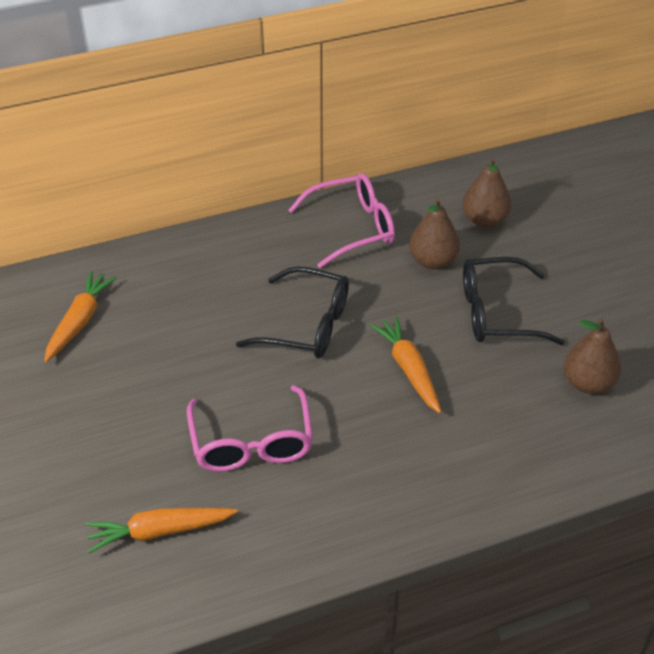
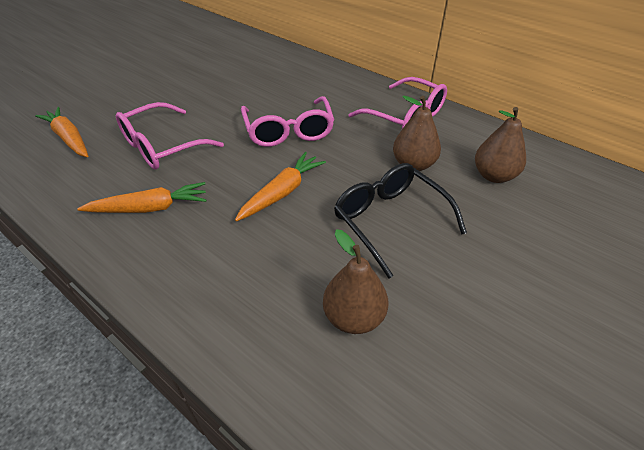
camera: 60 degrees right, 0 degrees up
(80, 321) = (225, 57): orange carrot -> orange carrot (150, 208)
(307, 325) = (289, 131): black glasses -> pink glasses

